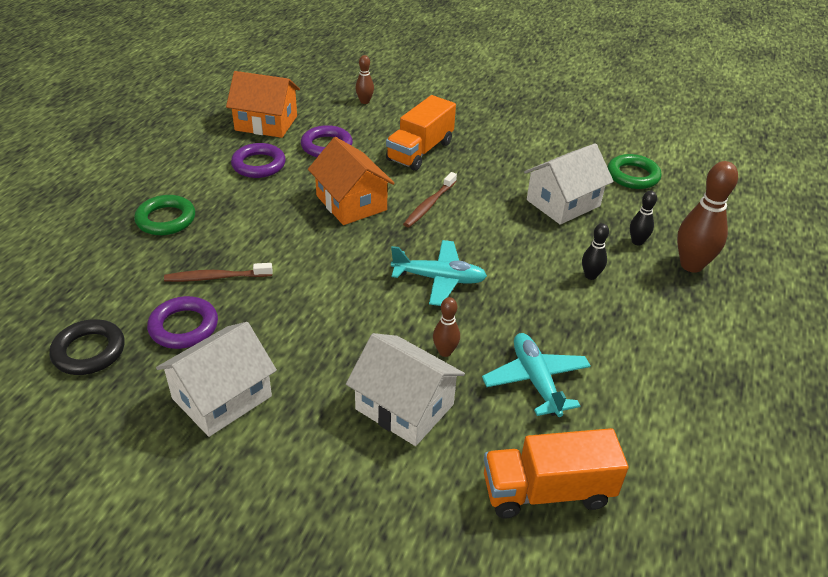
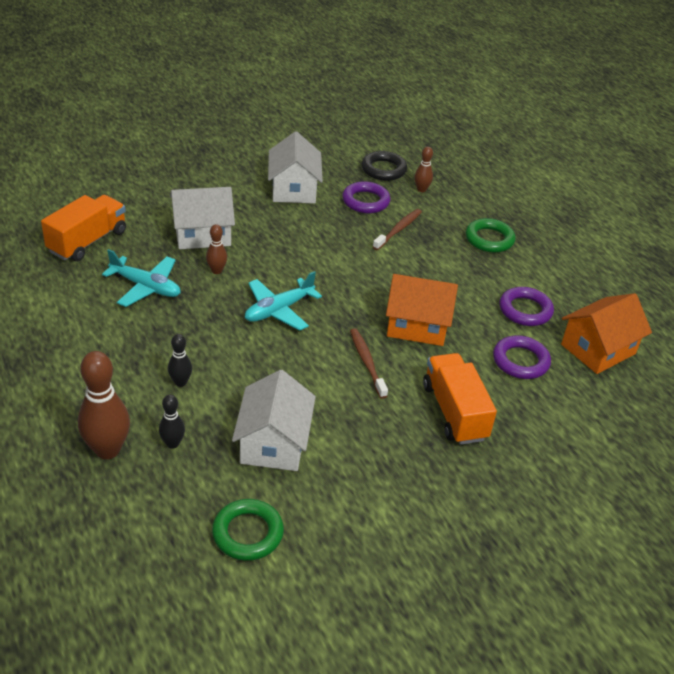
camera: 130 degrees right, 0 degrees up
(364, 101) = (590, 436): brown bowling pin -> brown bowling pin (421, 189)

